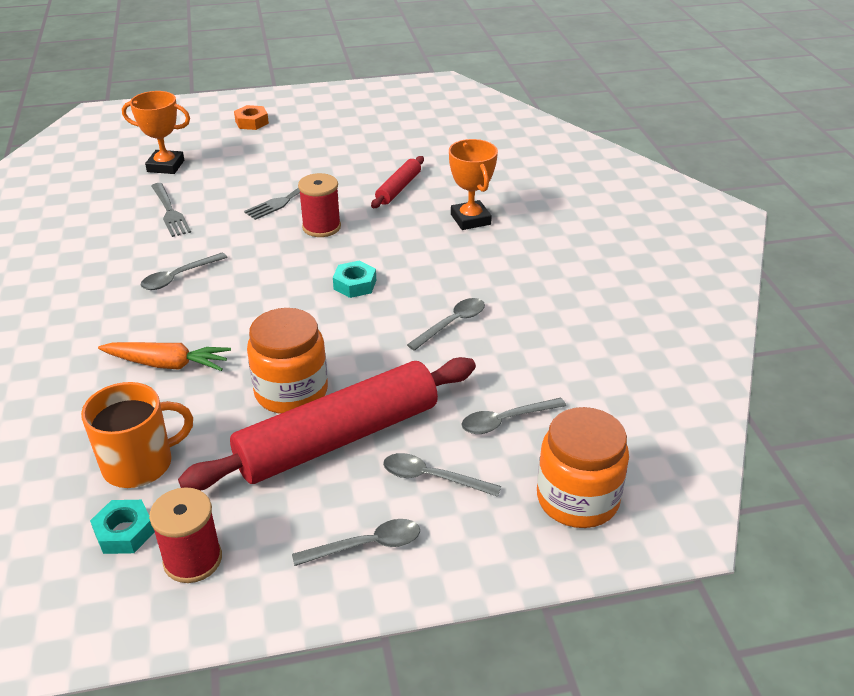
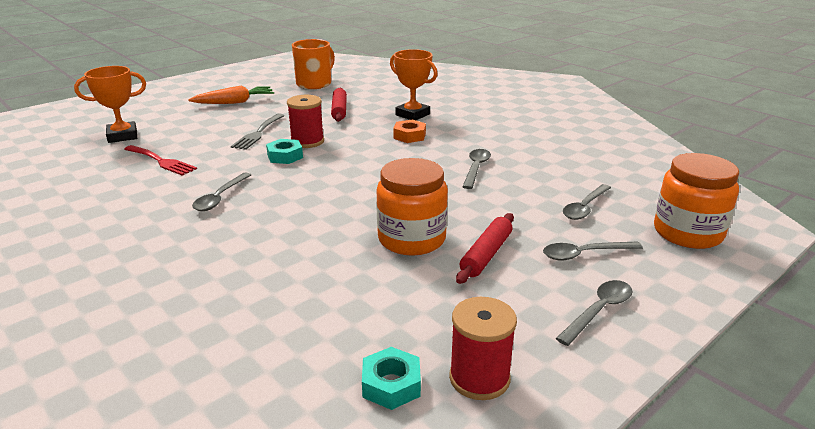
camera: 30 degrees left, 10 degrees down
(140, 463) = (341, 329): orange mug -> orange mug (314, 83)
(167, 364) = (280, 254): orange carrot -> orange carrot (234, 102)
(170, 212) = (161, 161): grey fork -> red fork
(251, 122) = (172, 98): orange nut -> orange nut (409, 136)
(338, 438) = (486, 254): red rolling pin -> red rolling pin, size x0.47
(355, 284) = (376, 166): turquoise nut -> turquoise nut (285, 156)

